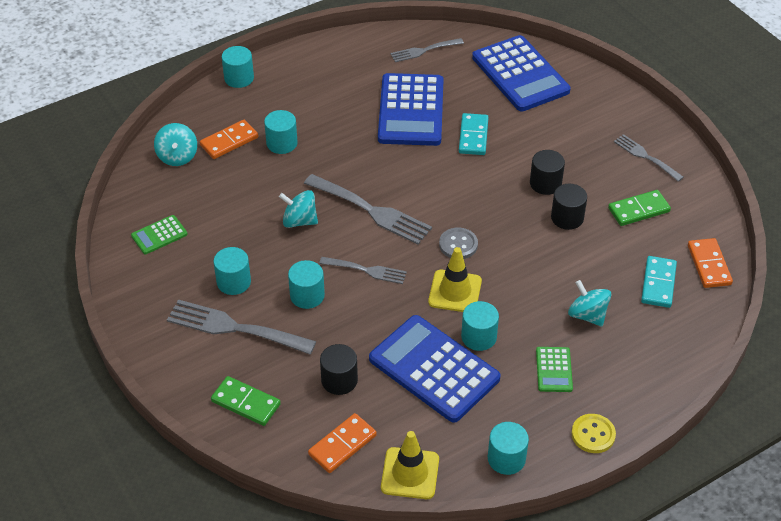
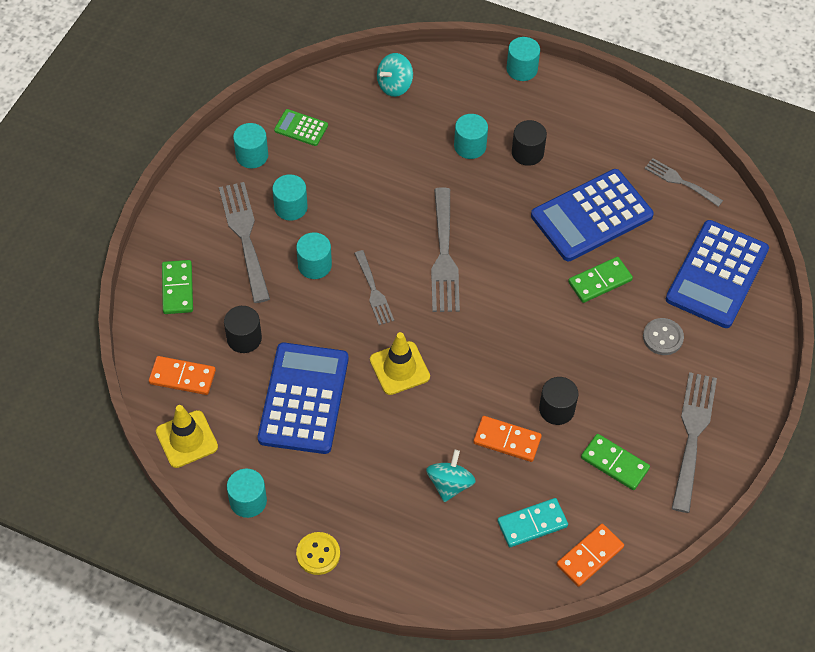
camera: 55 degrees right, 10 degrees up
(229, 141) = (441, 109): orange domino -> orange domino (507, 440)
(299, 221) = (391, 212): turquoise spinning top -> none
(458, 245) = (455, 342): grey button -> grey button (663, 337)
(473, 136) = (600, 281): turquoise domino -> green domino
(479, 337) = (362, 413): turquoise cylinder -> turquoise cylinder (252, 155)
(545, 183) = (586, 370): black cylinder -> black cylinder (527, 153)
(554, 370) = (367, 489): green calculator -> none
(646, 157) = (692, 435): grey fork -> grey fork, size x1.68

